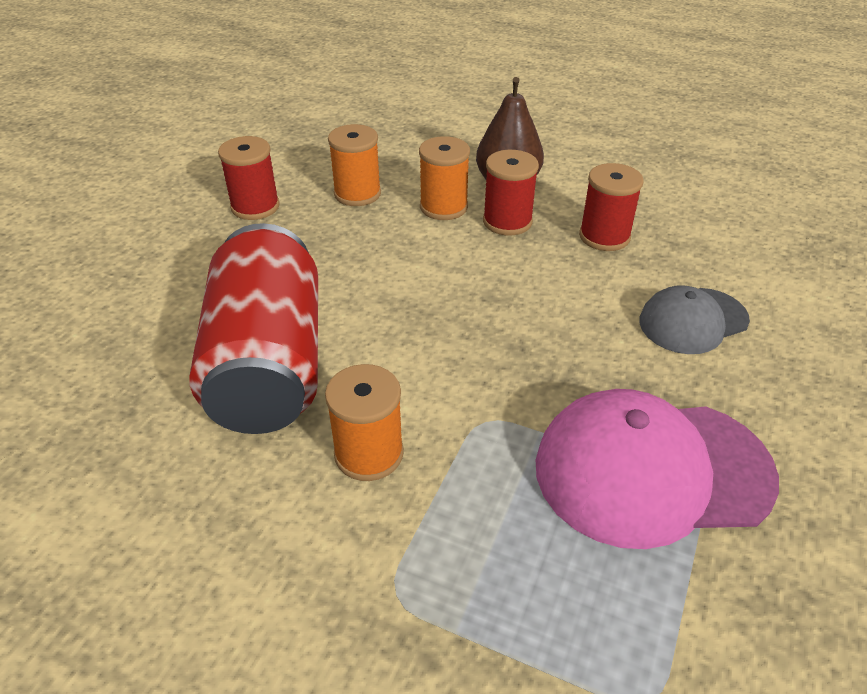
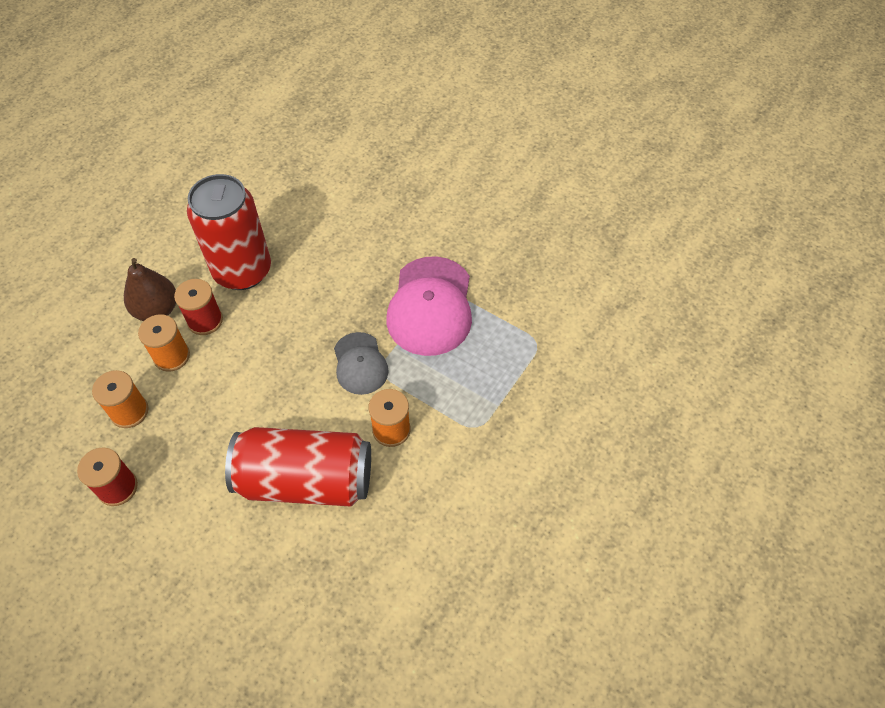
camera: 80 degrees left, 15 degrees up
(604, 236) = (242, 271): red spool -> red can
(692, 321) = (334, 253): grey cap -> grey cap (360, 364)

